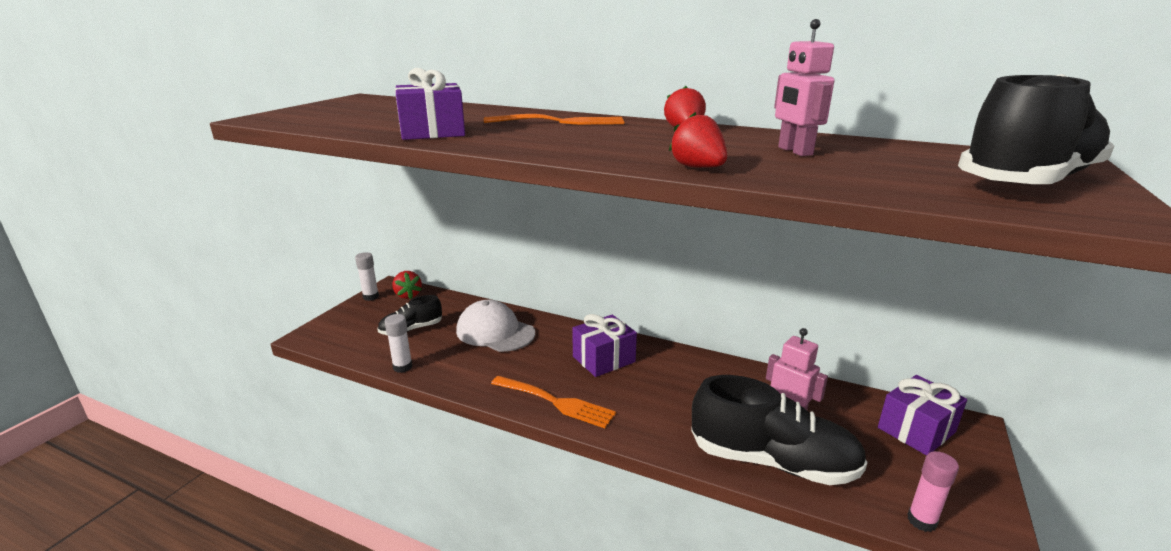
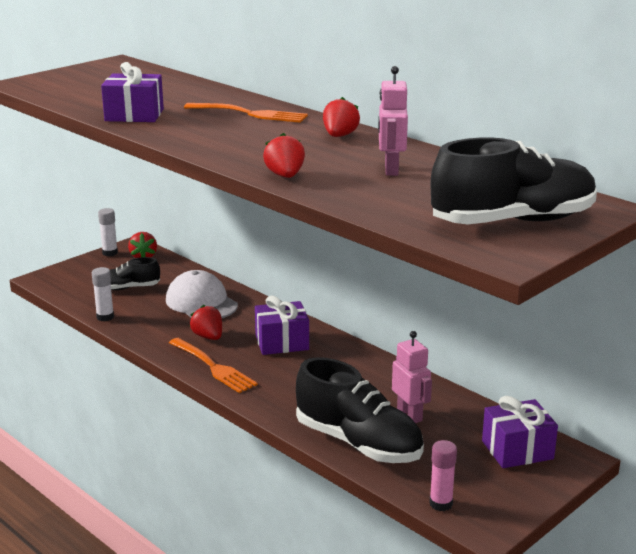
camera: 20 degrees right, 0 degrees up
(527, 368) = (208, 337): none -> red strawberry

